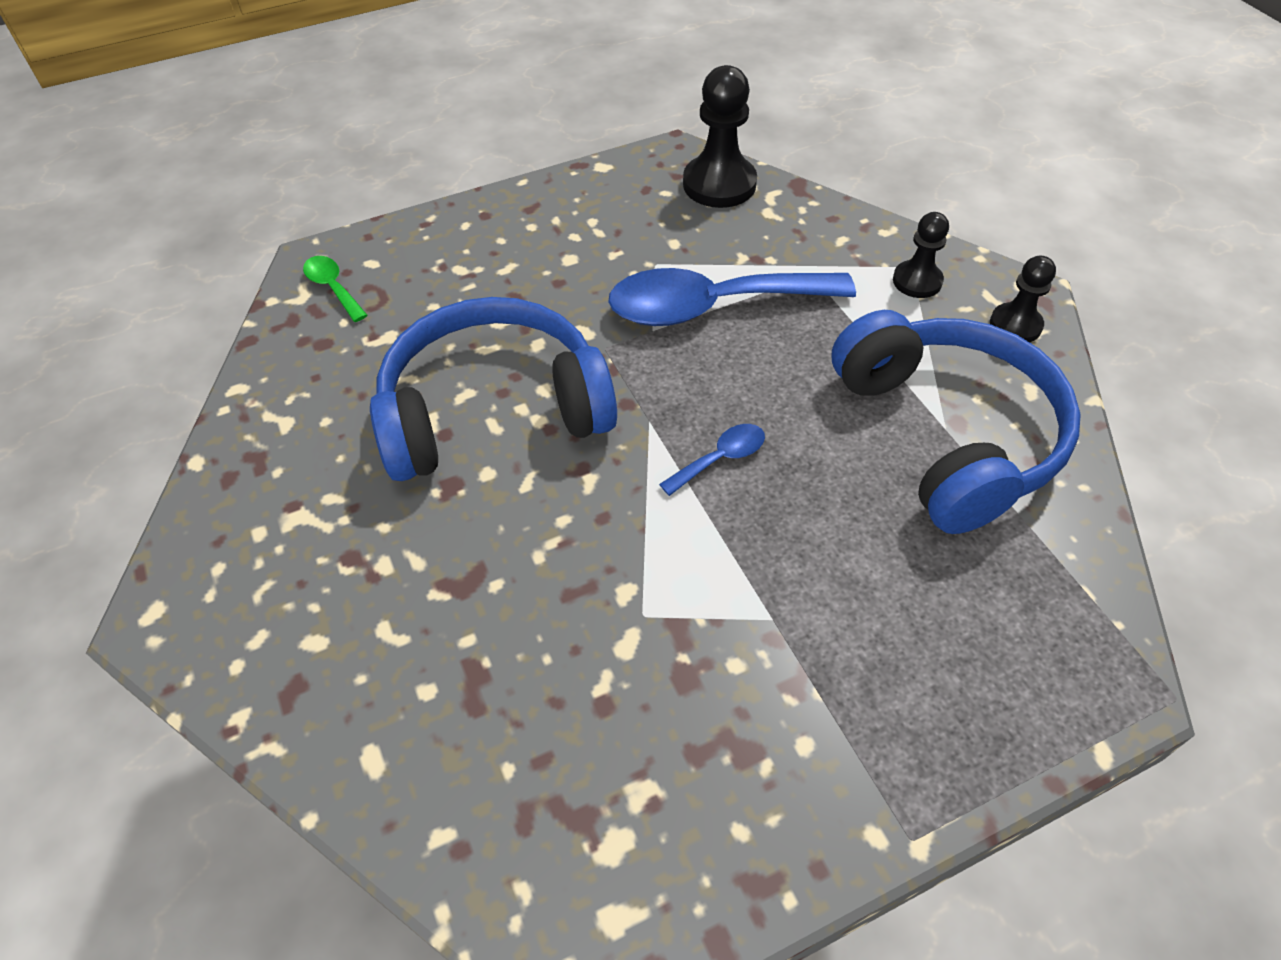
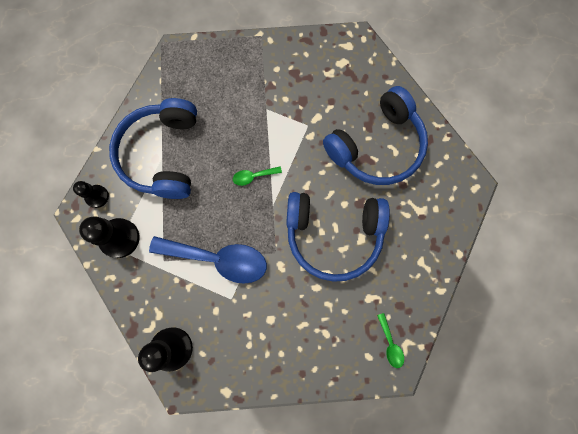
camera: 160 degrees left, 25 degrees up
(439, 625) = (376, 146): none -> blue headphones
(720, 459) = (253, 176): blue spoon -> green spoon
(917, 281) = (119, 238): black pawn -> black pawn, size x1.67

